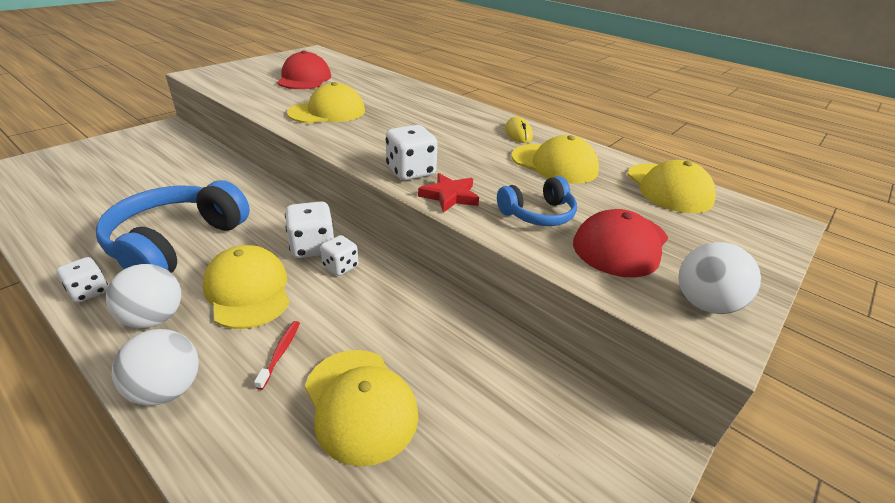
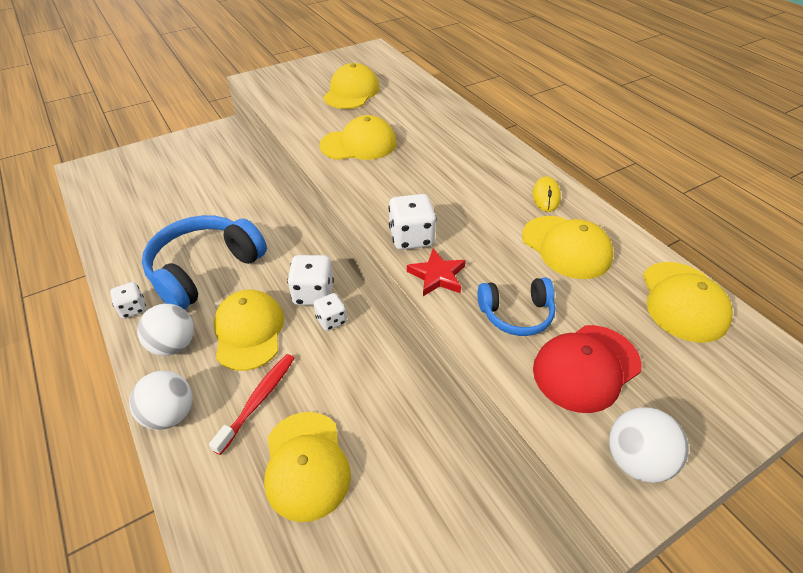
camera: 20 degrees right, 10 degrees up
(280, 353) = (258, 400): red toothbrush -> red toothbrush, size x1.67
(304, 78) = (351, 92): red cap -> yellow cap

